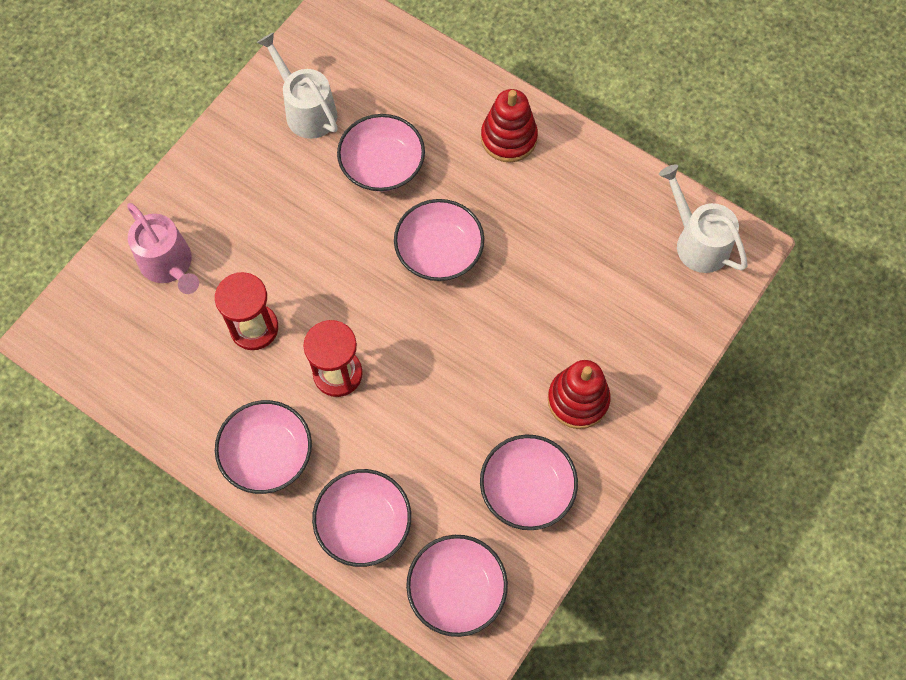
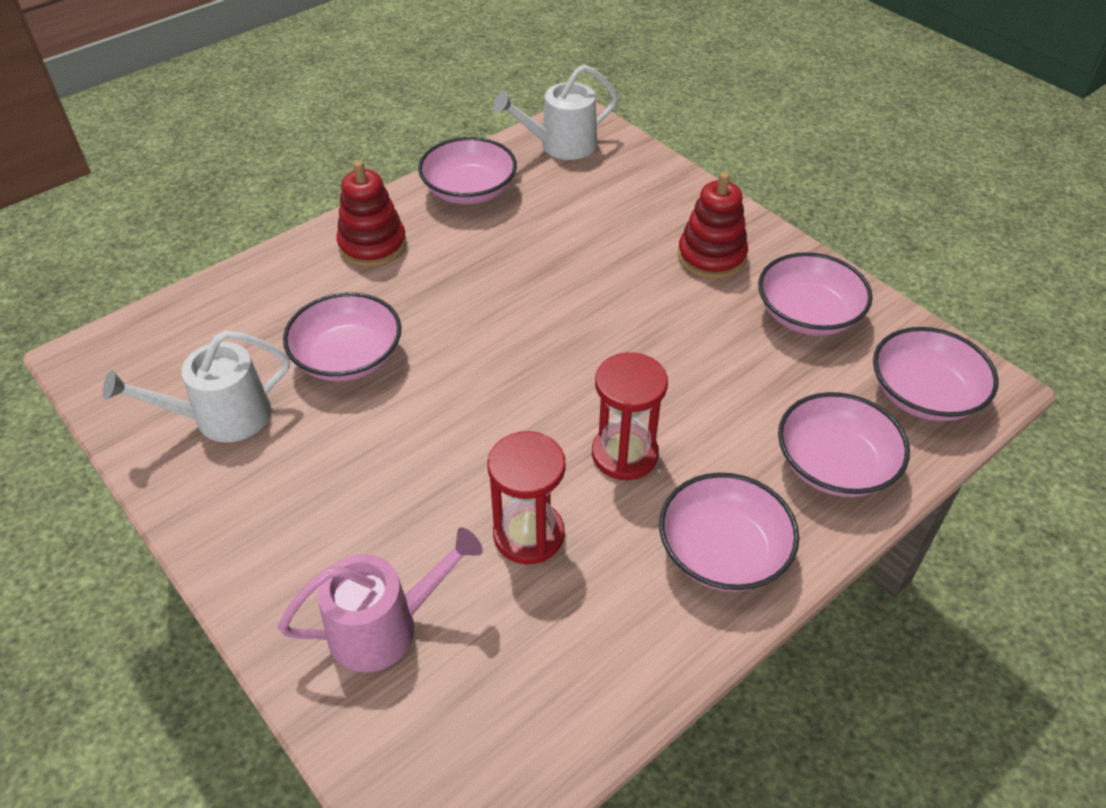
camera: 75 degrees left, 20 degrees down
(439, 251) = (491, 329): pink bowl -> pink bowl (469, 190)

